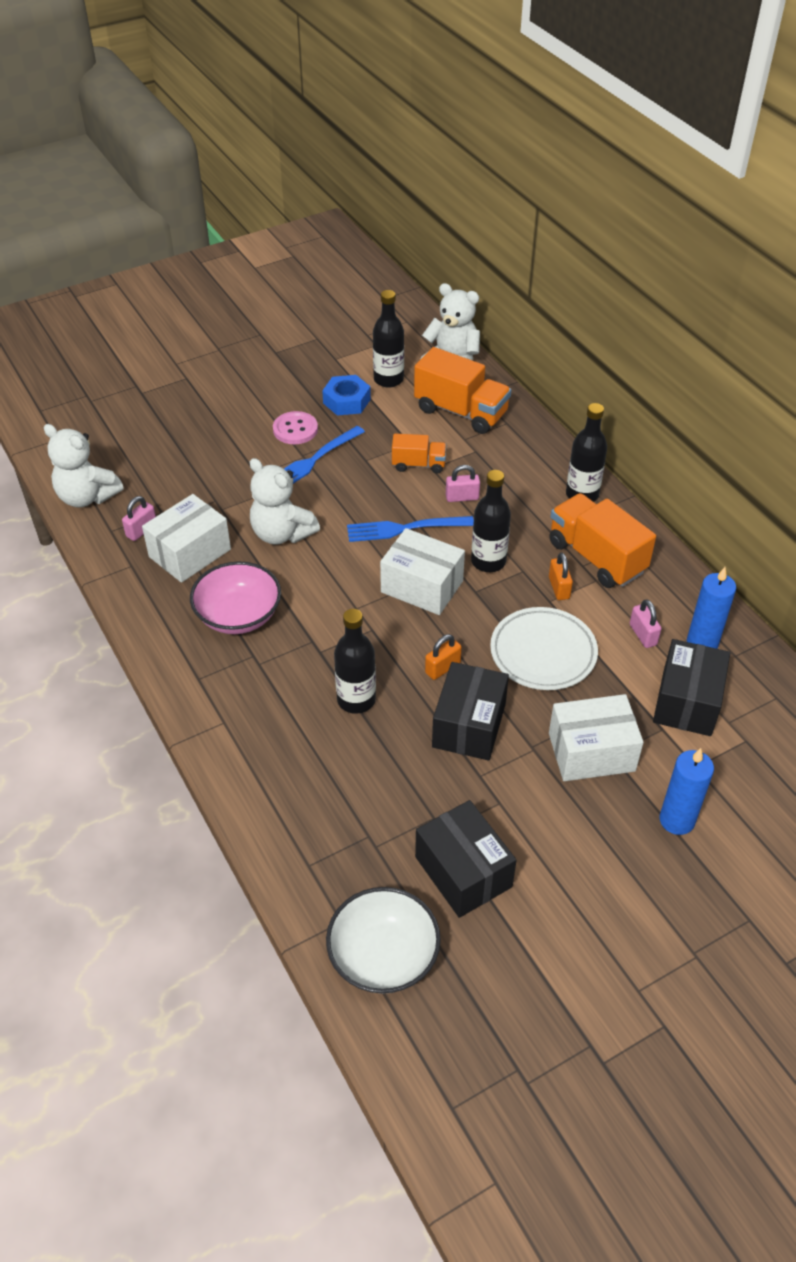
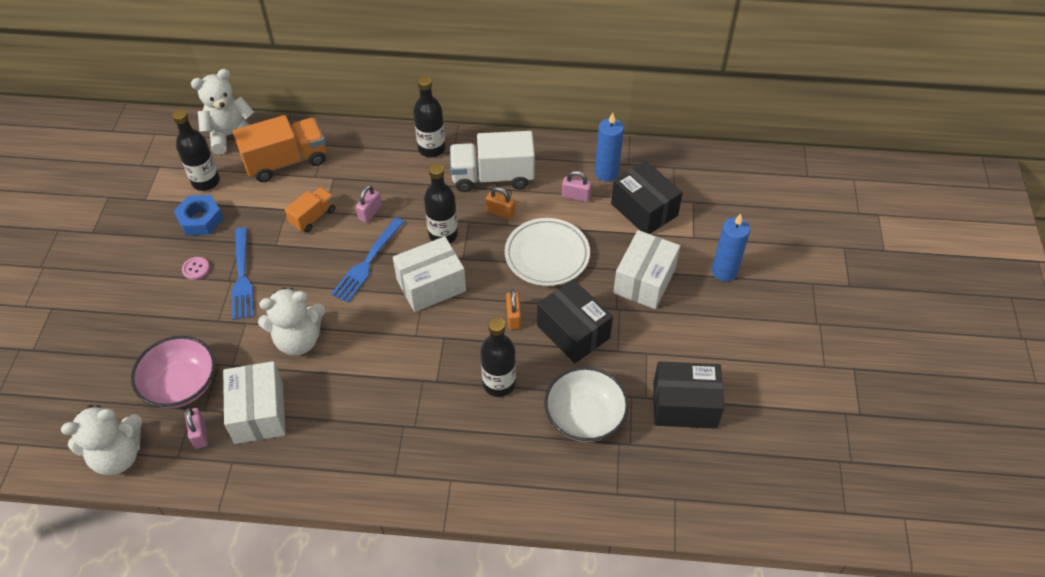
camera: 55 degrees left, 5 degrees up
(238, 615) = (355, 414): pink bowl -> pink bowl (181, 385)
(295, 429) = (196, 269): pink button -> pink button, size x0.62
(383, 956) = (717, 488): white bowl -> white bowl (585, 417)
(596, 557) = (492, 177): orange truck -> white truck

